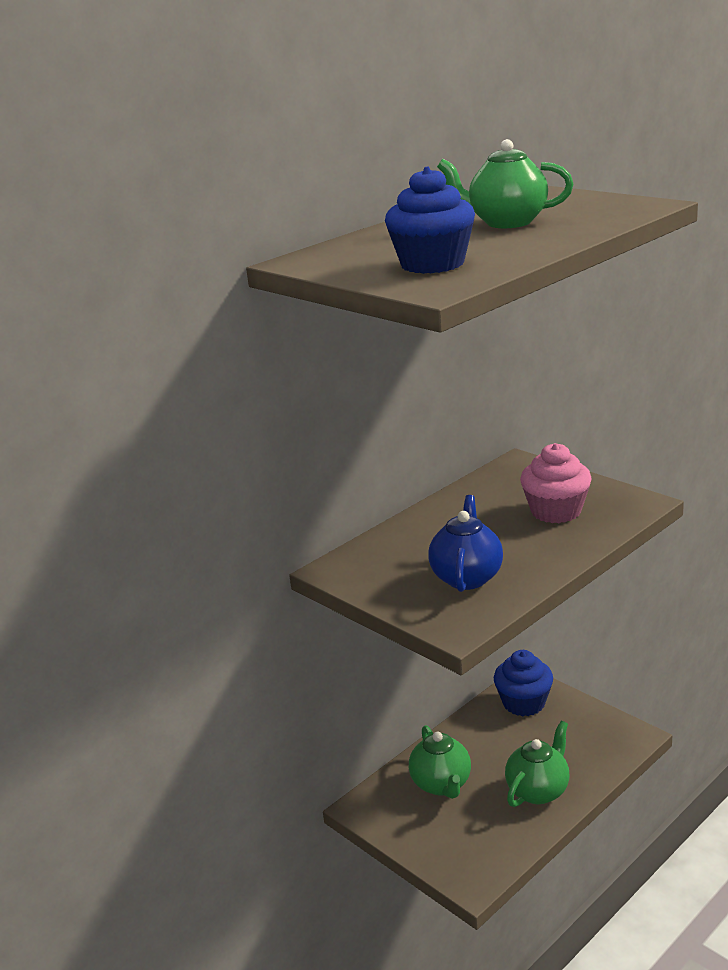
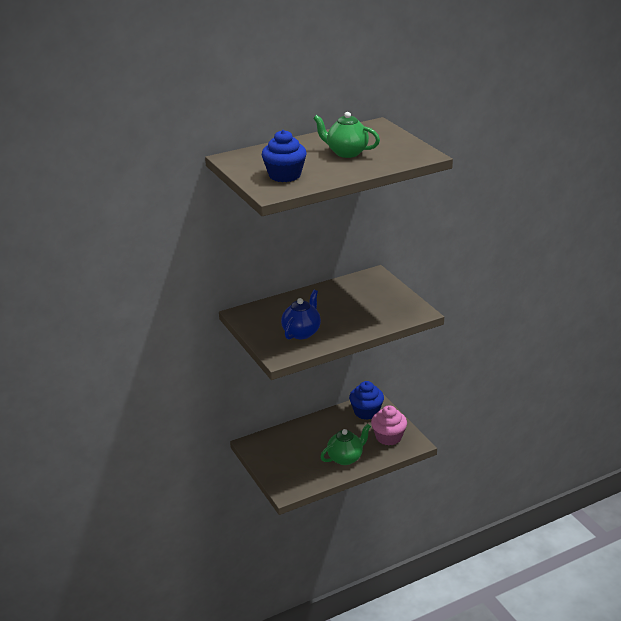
camera: 15 degrees right, 5 degrees up
(441, 784) = (297, 443): green teapot -> none
(556, 511) = (372, 307): pink cupcake -> pink cupcake (388, 437)

